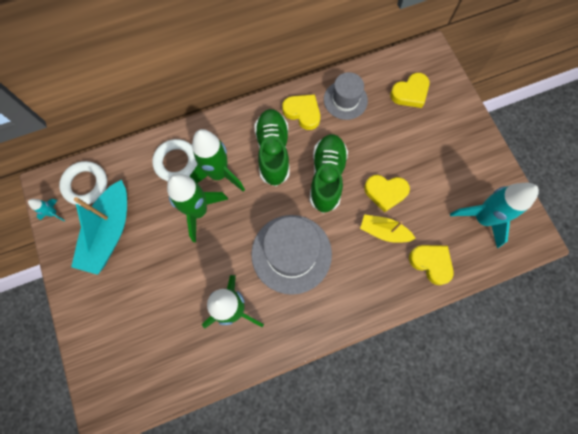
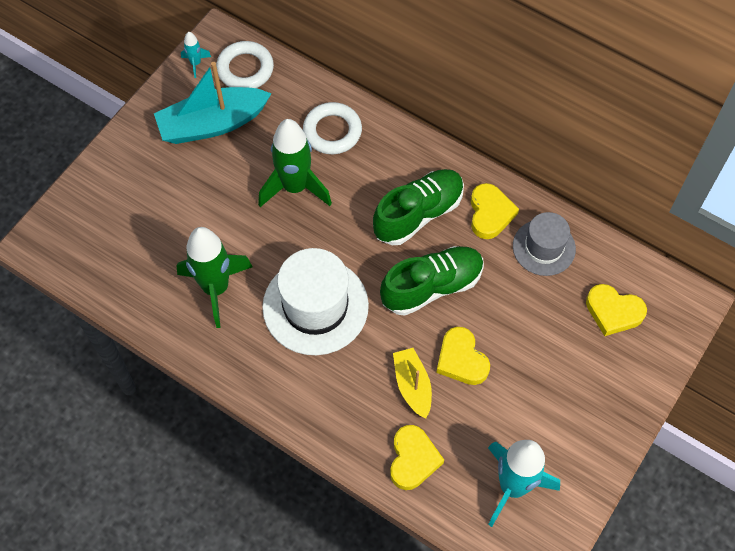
camera: 55 degrees right, 10 degrees down
(218, 174) = (350, 179): green rocket -> none
(291, 253) = (315, 306): grey hat -> white hat

